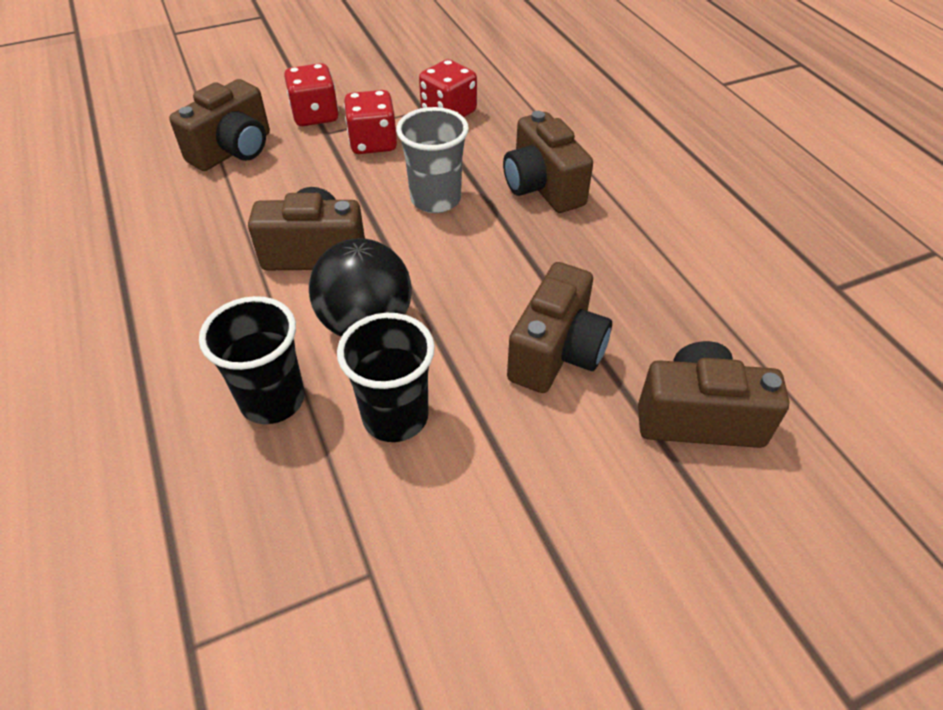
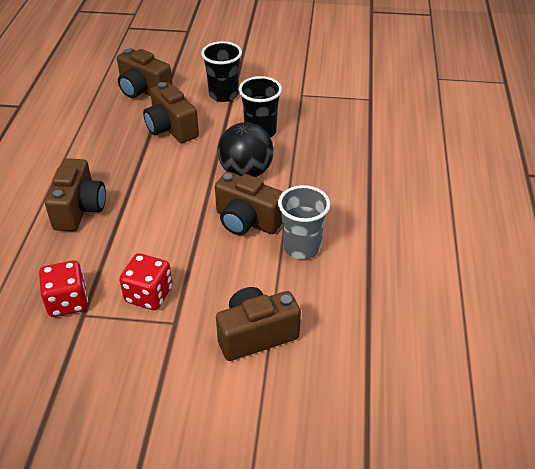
camera: 150 degrees left, 5 degrees down
(272, 400) = (309, 156): black cup -> black cup (223, 94)
(315, 115) = (169, 348): red dice -> none
(435, 199) = (149, 228): grey cup -> grey cup (301, 247)
(557, 352) = (171, 128): brown camera -> brown camera turned 90 degrees counterclockwise

